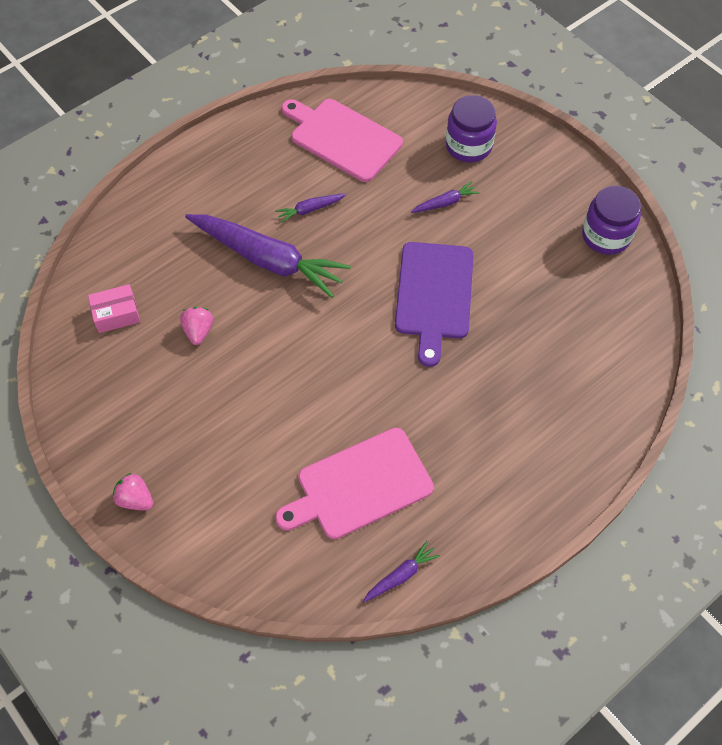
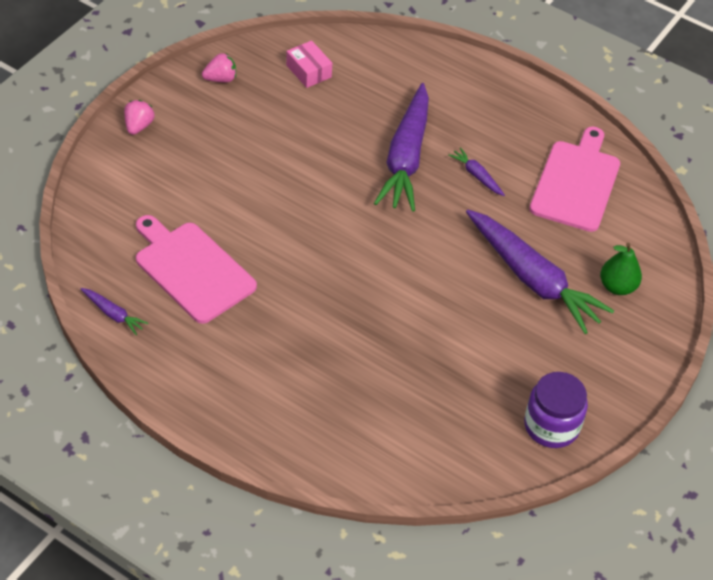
camera: 70 degrees right, 10 degrees down
(198, 331) = (311, 127): pink strawberry -> pink strawberry (220, 79)
(434, 295) = (415, 289): purple cutting board -> none
(445, 203) = (532, 279): purple carrot -> purple carrot, size x2.35
(468, 146) = (617, 286): purple jar -> green pear

